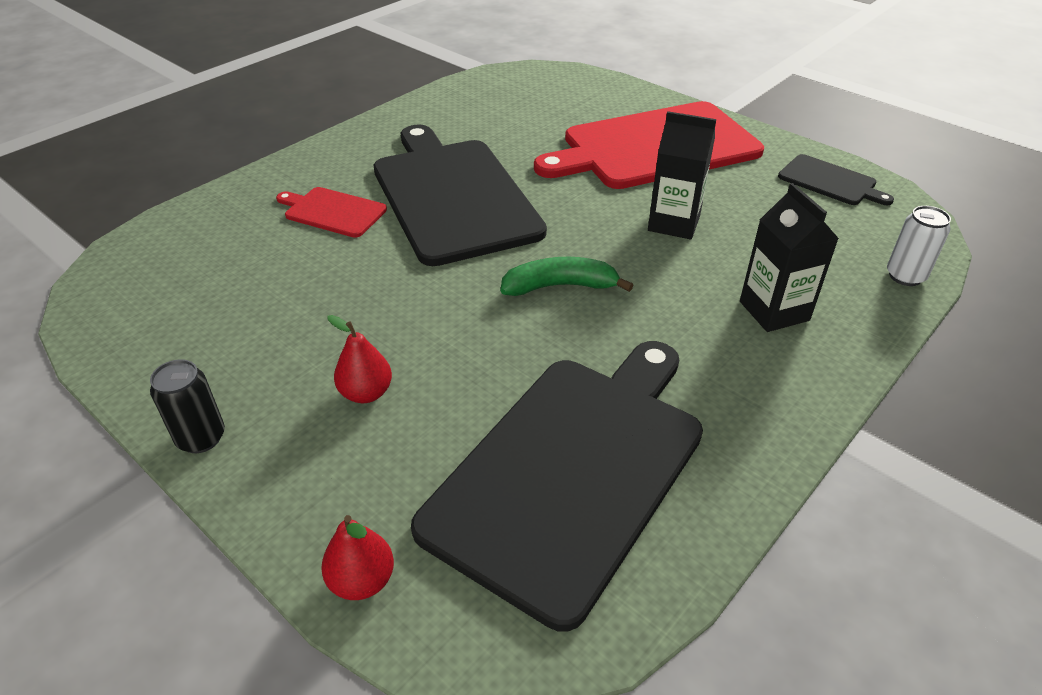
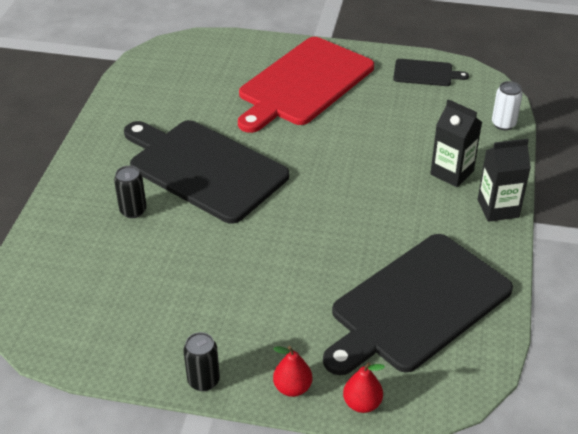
camera: 30 degrees left, 0 degrees up
(332, 211) = (133, 211): red cutting board -> black can
(366, 393) = (273, 314): red pear -> red pear (292, 388)
(560, 286) = (325, 204): green banana -> none
(572, 470) = (417, 305): black cutting board -> black cutting board turned 135 degrees counterclockwise
(674, 223) = (357, 136): black carton -> black carton (498, 208)

